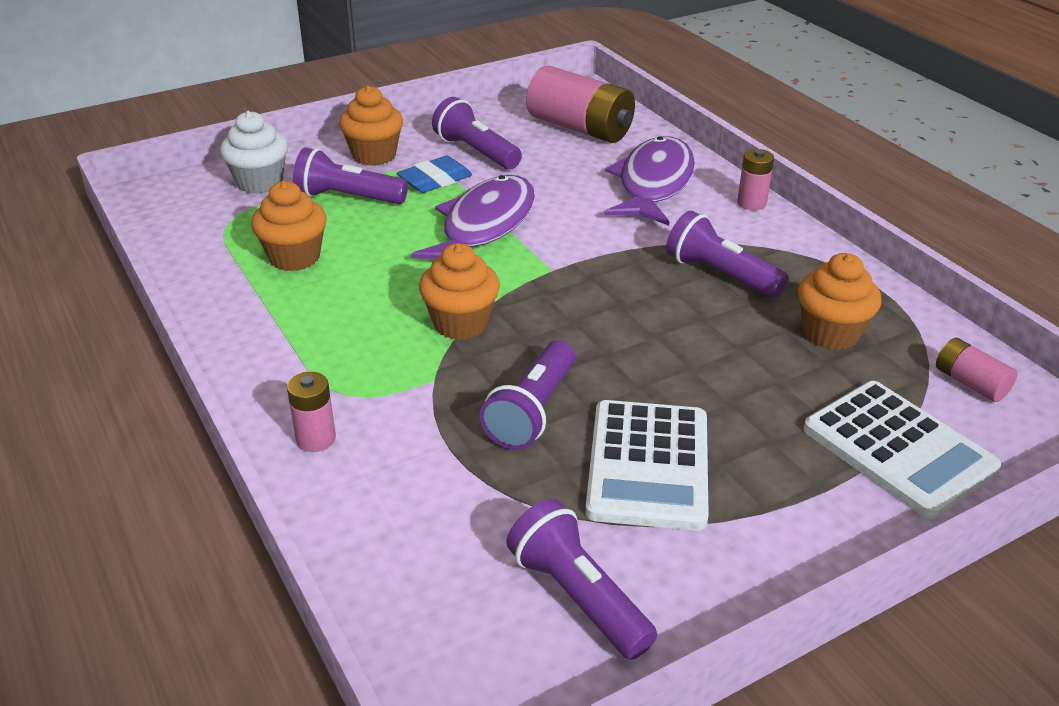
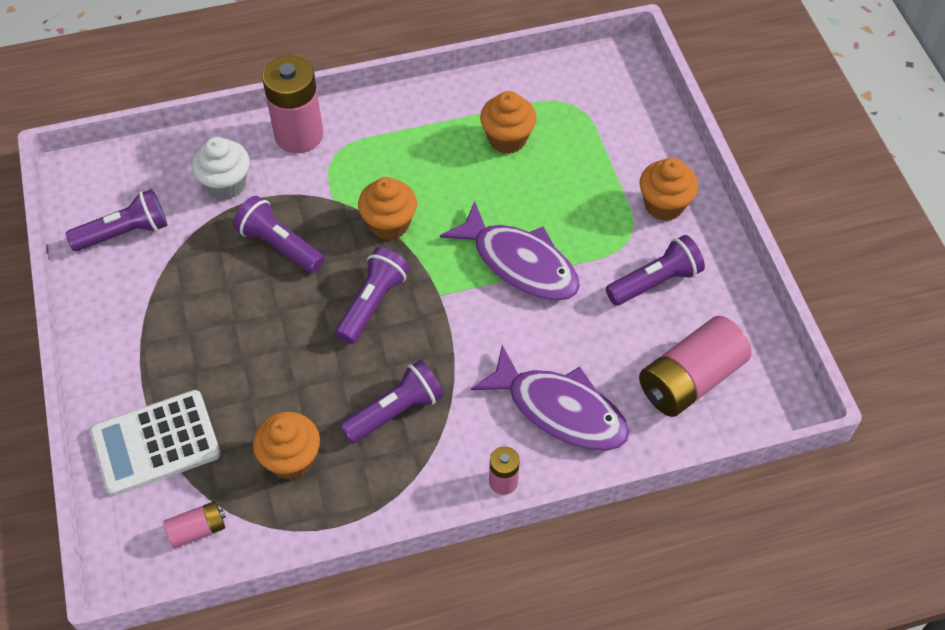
camera: 105 degrees right, 20 degrees up
(259, 182) = (630, 125): white cupcake -> white cupcake (226, 184)
(316, 439) = (299, 135): pink battery -> pink battery, size x2.02
(348, 197) = (591, 179): purple flashlight -> purple flashlight (373, 303)
(435, 180) = (607, 242): blue eraser -> none
(648, 465) = (205, 294): white calculator -> none

